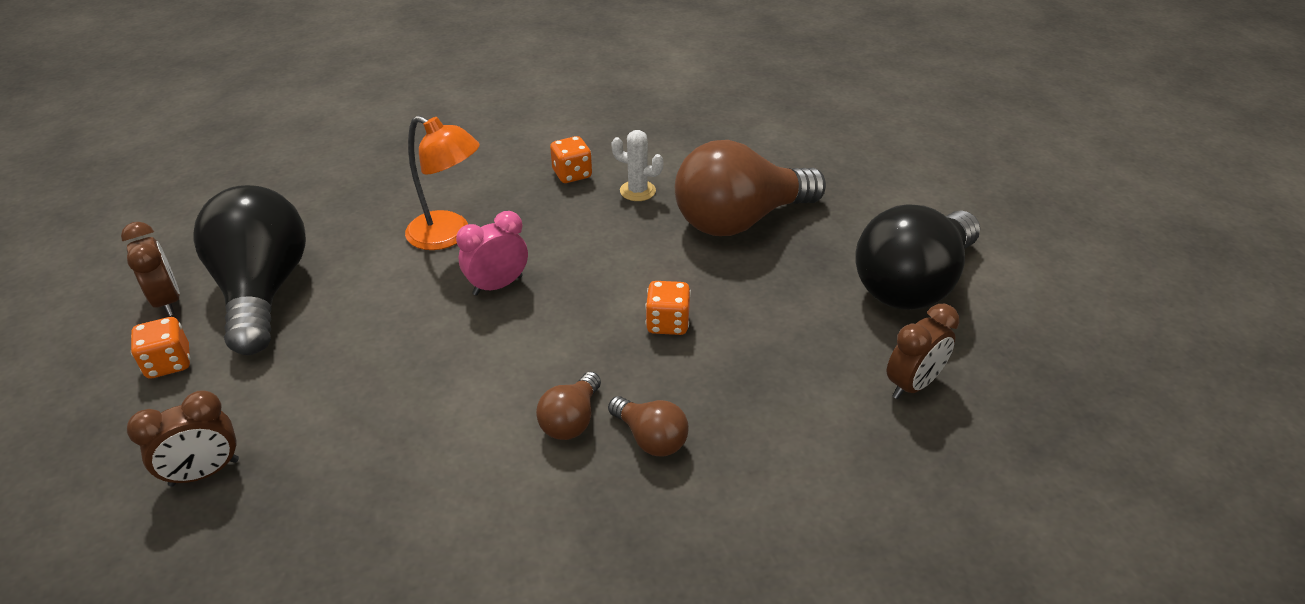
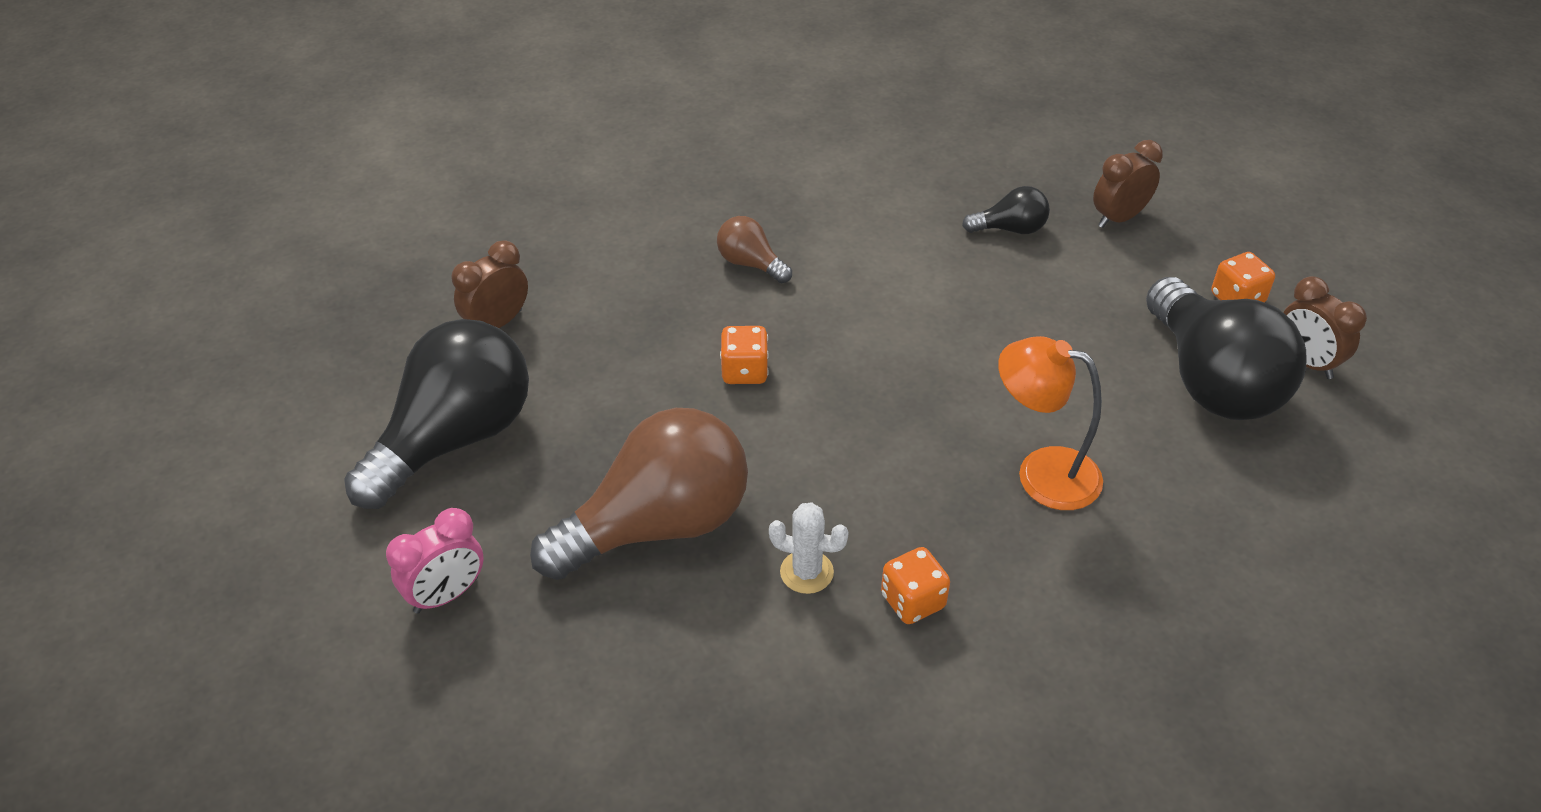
camera: 175 degrees right, 5 degrees up
(341, 465) = (1010, 229): none -> black light bulb
(497, 285) = (948, 405): pink clock -> pink clock (446, 595)
(571, 420) = (825, 273): brown light bulb -> none

